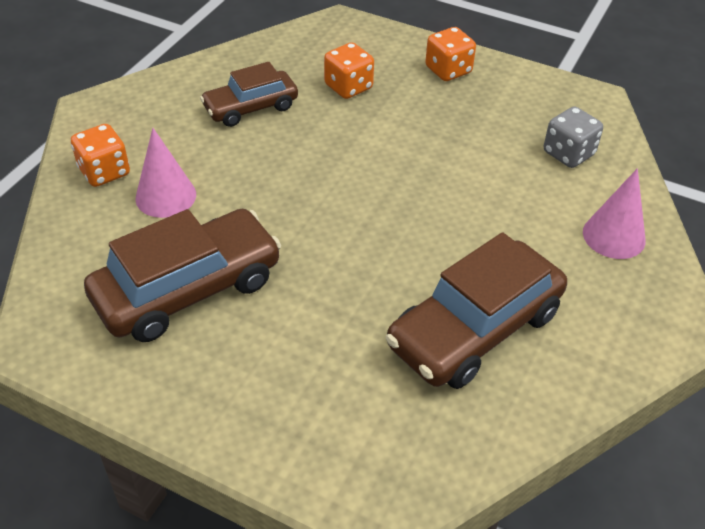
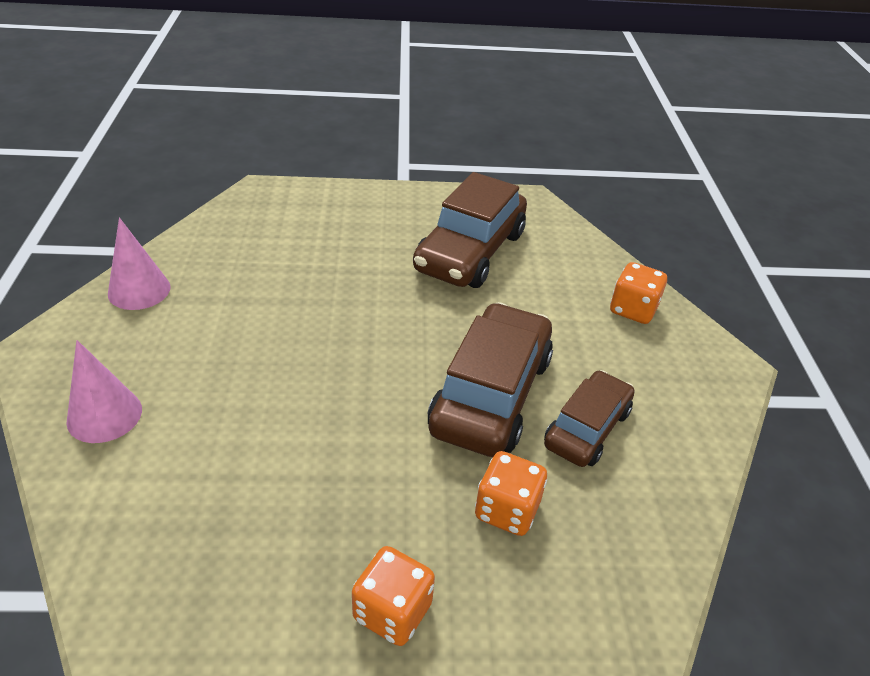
camera: 150 degrees right, 5 degrees down
(166, 196) = (560, 307): pink cone -> pink cone (139, 290)
(475, 329) = (232, 290): brown car -> brown car (490, 394)
(568, 153) = (169, 514): grey dice -> none

